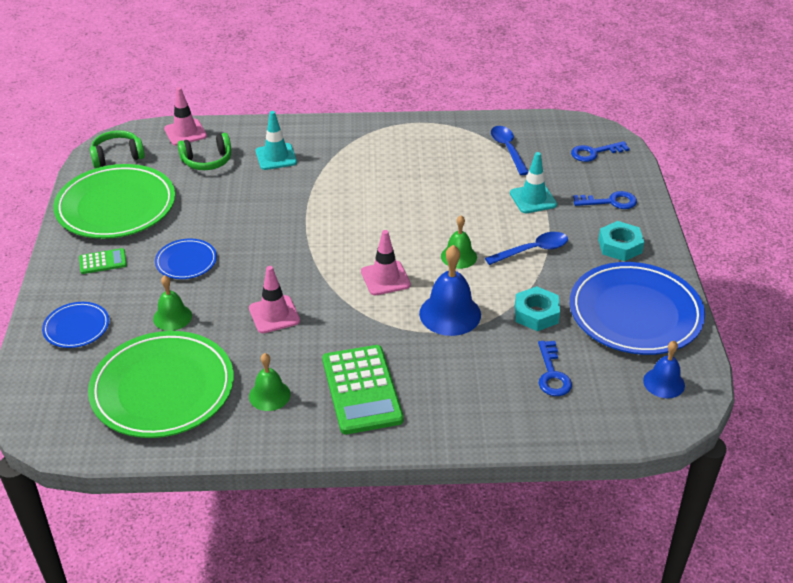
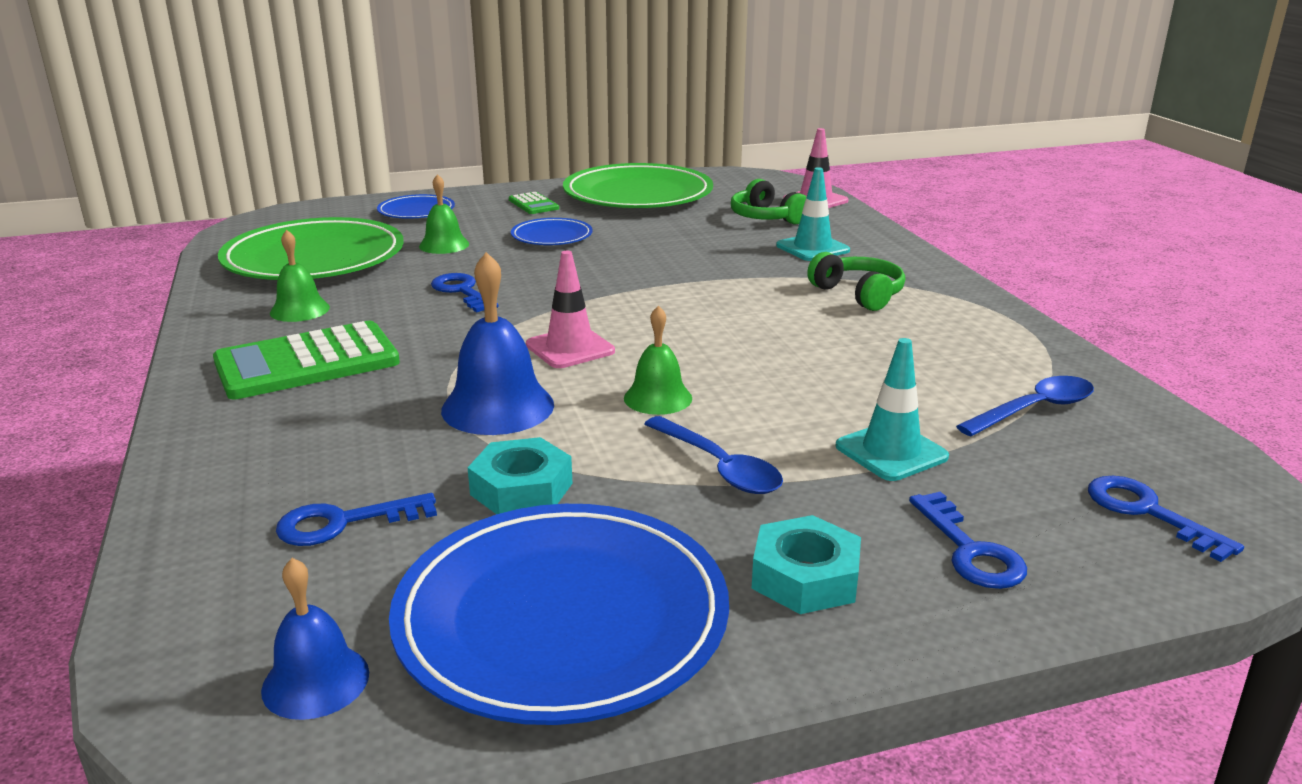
camera: 75 degrees right, 15 degrees down
(117, 156) = (734, 182): green headphones -> green headphones (858, 294)
(274, 314) = (462, 292): pink traffic cone -> blue key

